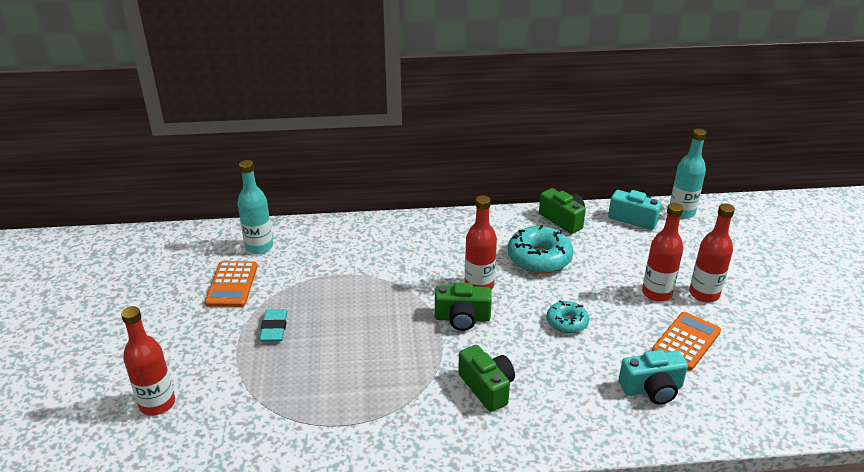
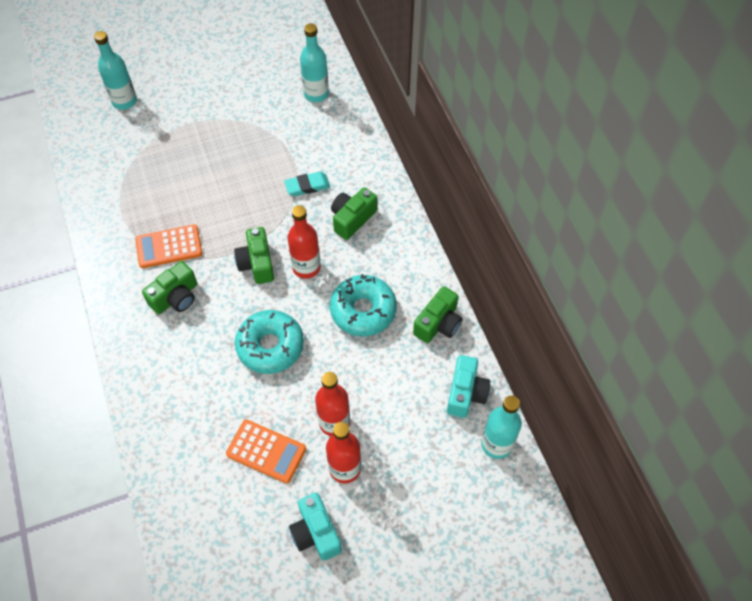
camera: 75 degrees right, 25 degrees up
(157, 404) = (124, 101): red bottle -> turquoise bottle
(232, 284) = (261, 94): orange calculator -> orange calculator (169, 247)
(274, 328) = (215, 139): turquoise eraser -> turquoise eraser (307, 186)
(432, 248) = (352, 219): none -> green camera
(567, 322) = (270, 346): turquoise donut -> turquoise donut, size x1.70
(652, 389) = (196, 423): turquoise camera -> turquoise camera (316, 532)

